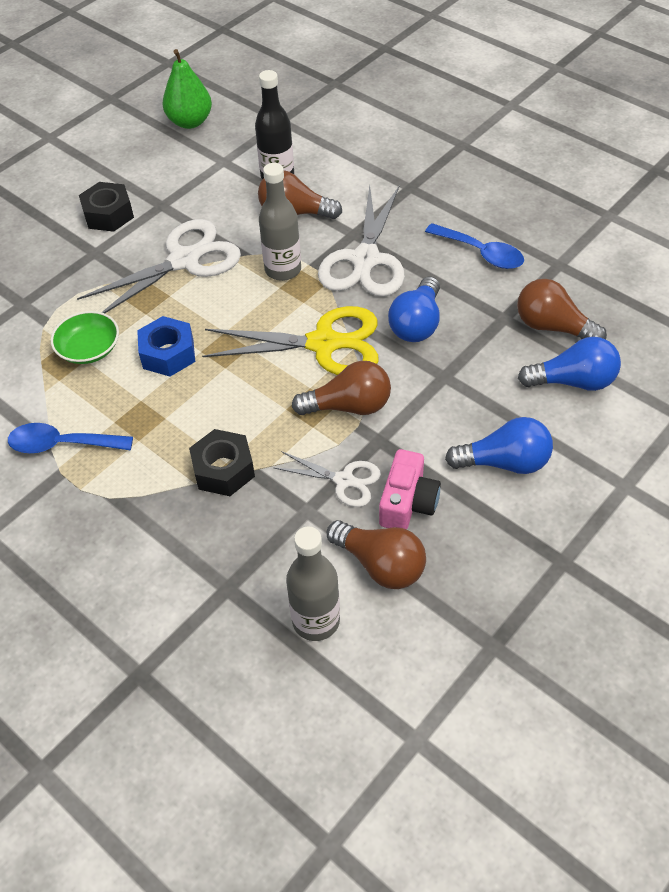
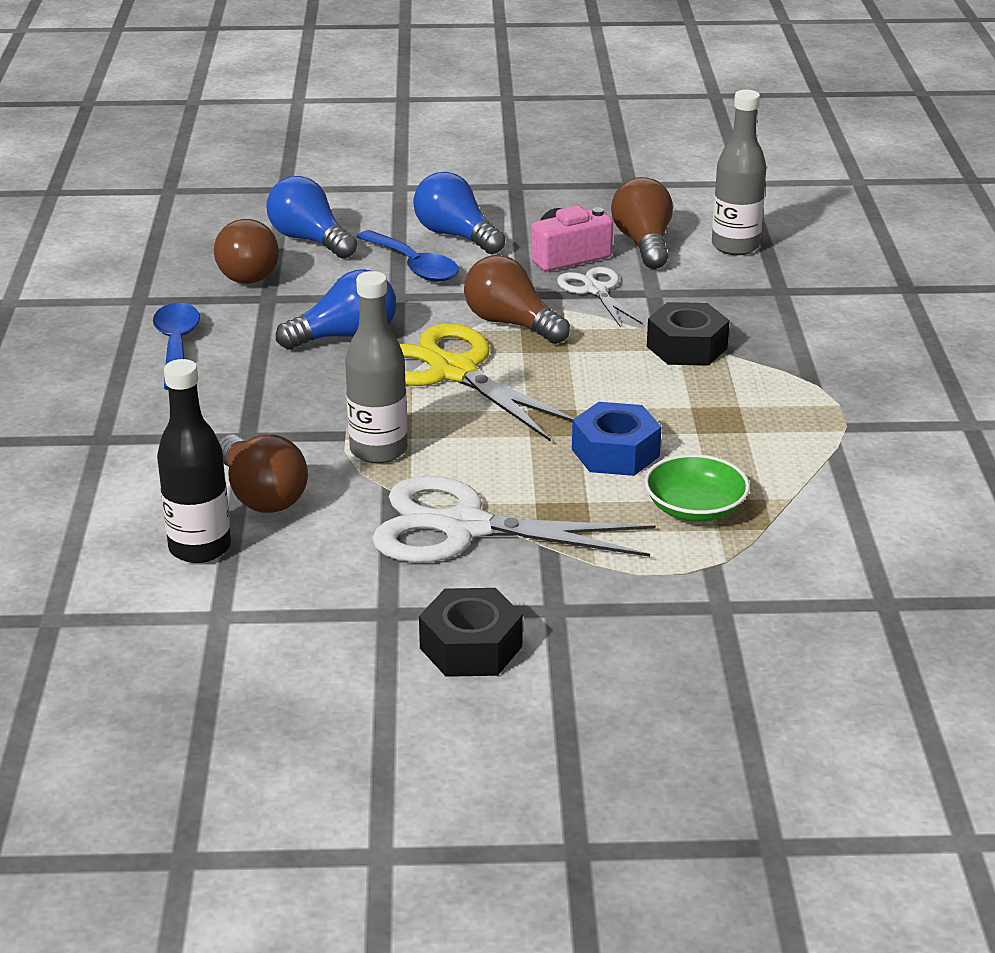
camera: 135 degrees left, 20 degrees down
(62, 444) = (821, 445): blue spoon -> blue spoon (413, 266)
(190, 122) = (154, 711): green pear -> none
(365, 260) = (285, 407): white scissors -> none

